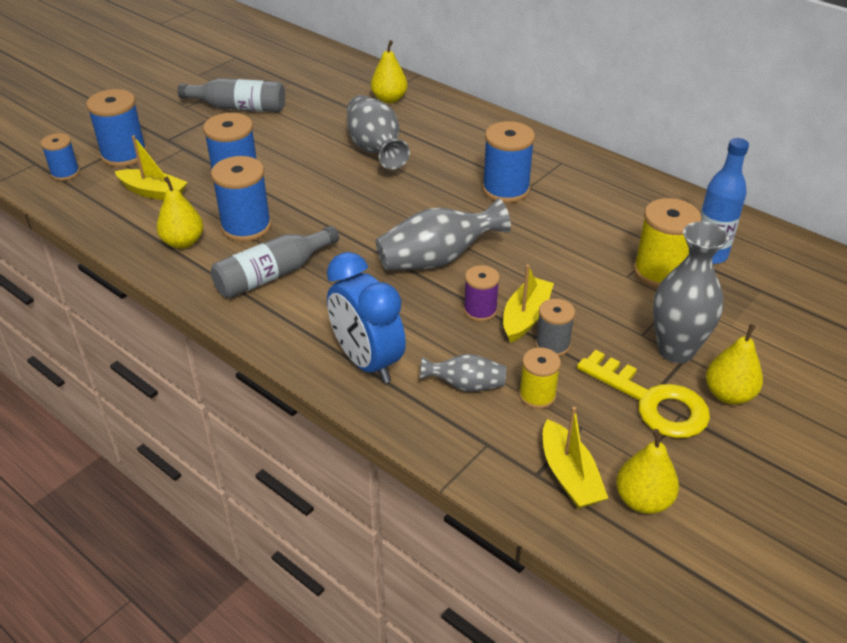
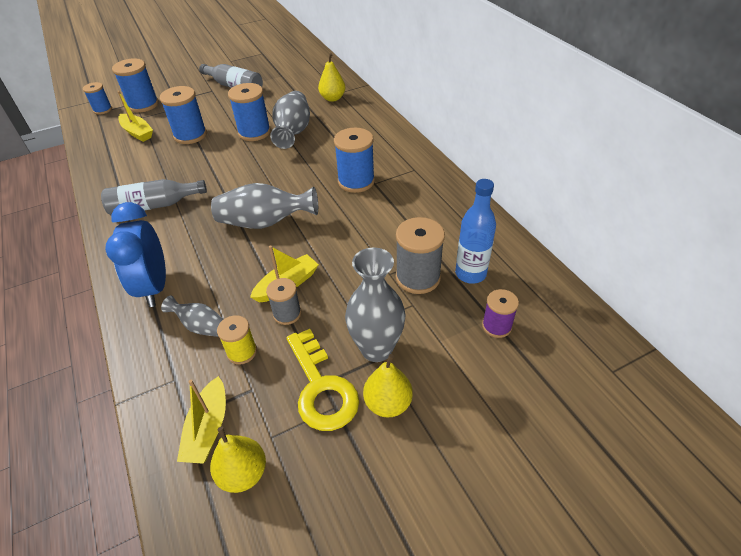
camera: 25 degrees right, 5 degrees up
(183, 242) = (124, 170): yellow pear -> none
(246, 227) = (168, 168): blue spool -> blue spool (254, 132)
(480, 310) = (260, 270): purple spool -> purple spool (496, 326)
(660, 272) = (418, 277): yellow spool -> grey spool

